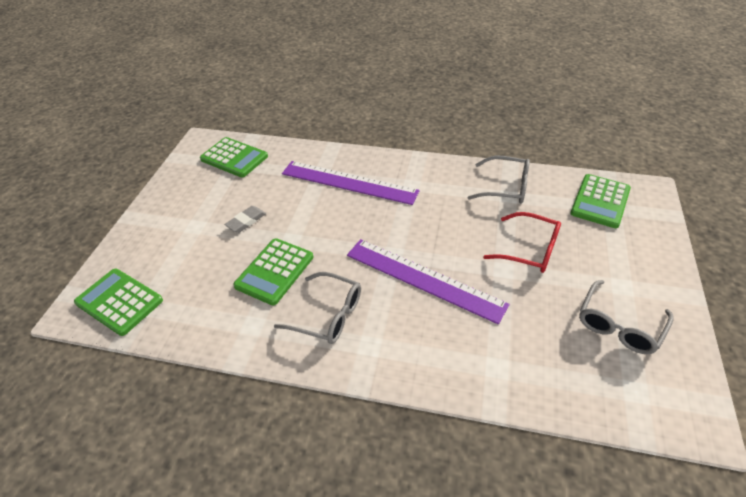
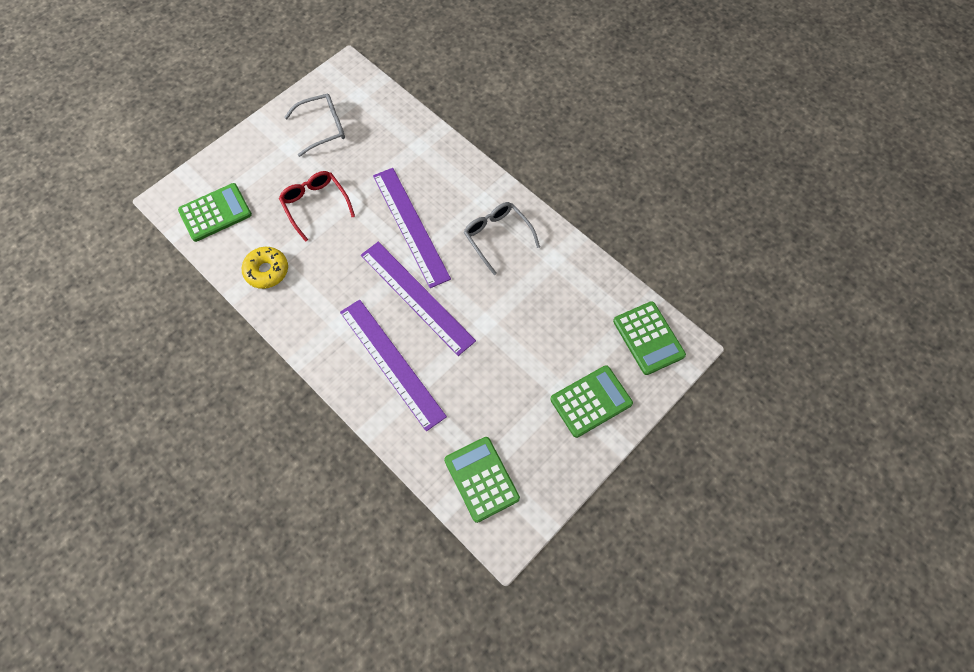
camera: 150 degrees left, 20 degrees up
(246, 221) = (512, 369): grey eraser -> none
(274, 271) = (515, 297): green calculator -> green calculator (591, 401)
(366, 229) = (416, 297): none -> purple ruler
(506, 187) = (267, 271): grey glasses -> yellow donut

